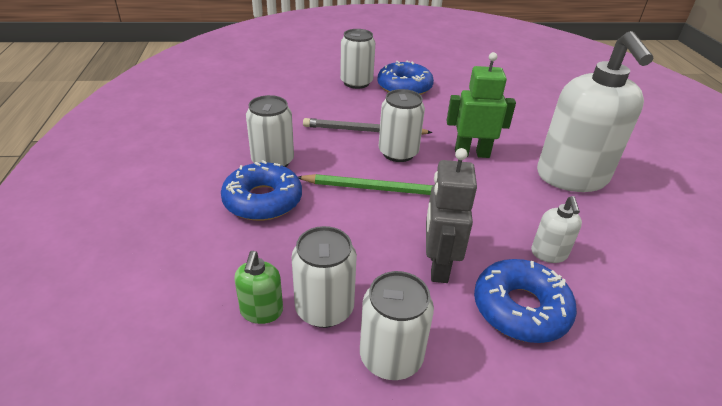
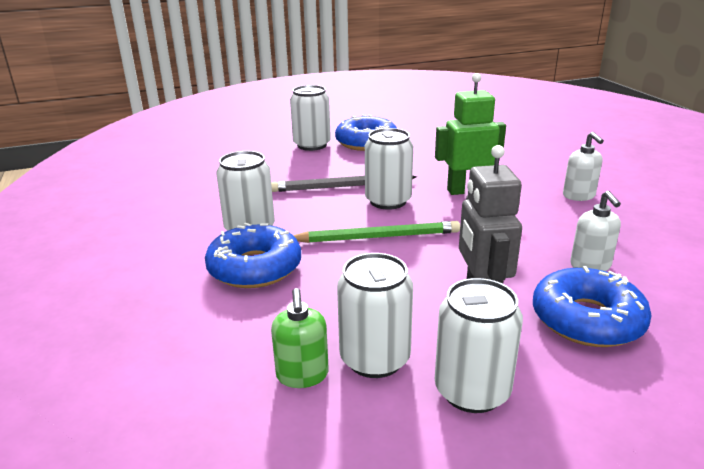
camera: 10 degrees left, 10 degrees down
(572, 177) = (579, 196): white soap dispenser -> white soap dispenser, size x0.42

